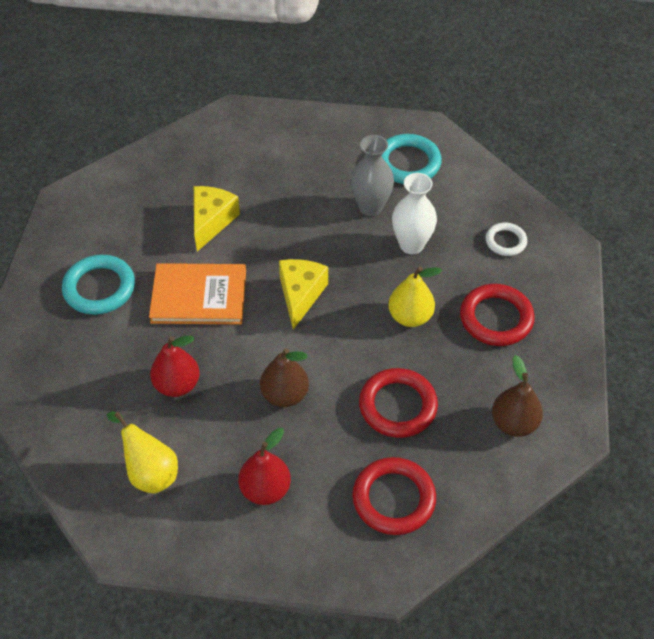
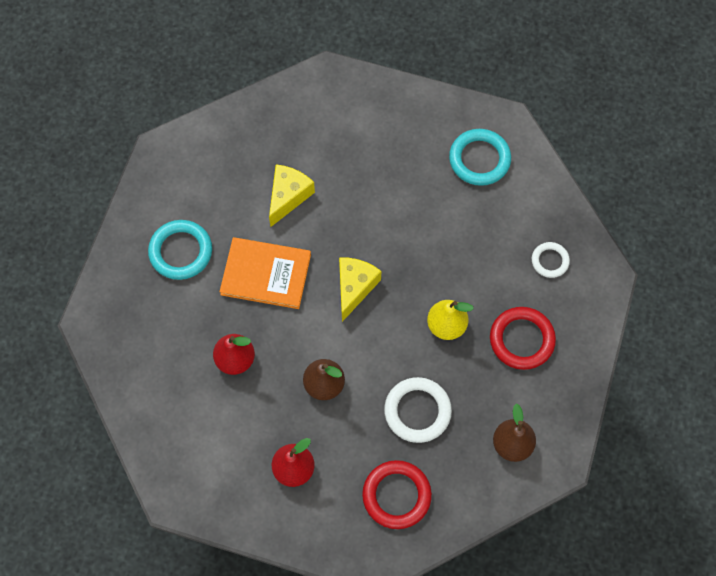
camera: 10 degrees right, 15 degrees up
(150, 472) = (202, 437): yellow pear -> none
(370, 207) = (435, 204): grey vase -> none
(397, 406) = (417, 411): red ring -> white ring
(411, 245) = (463, 251): white vase -> none

